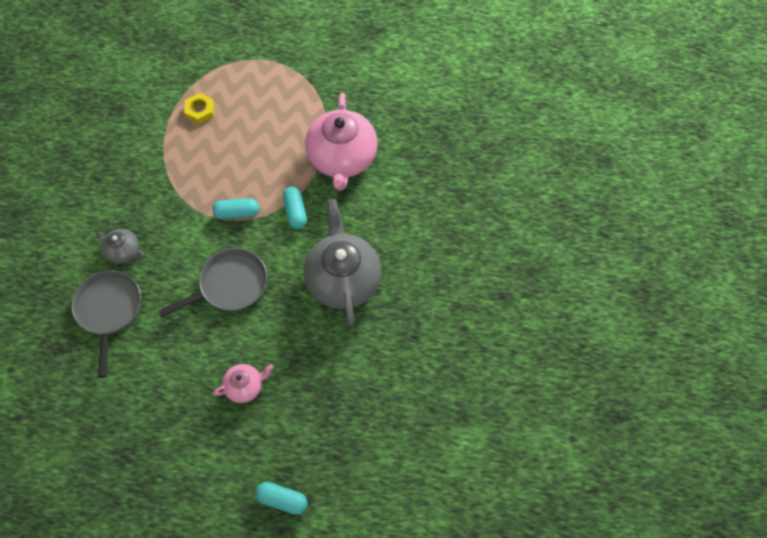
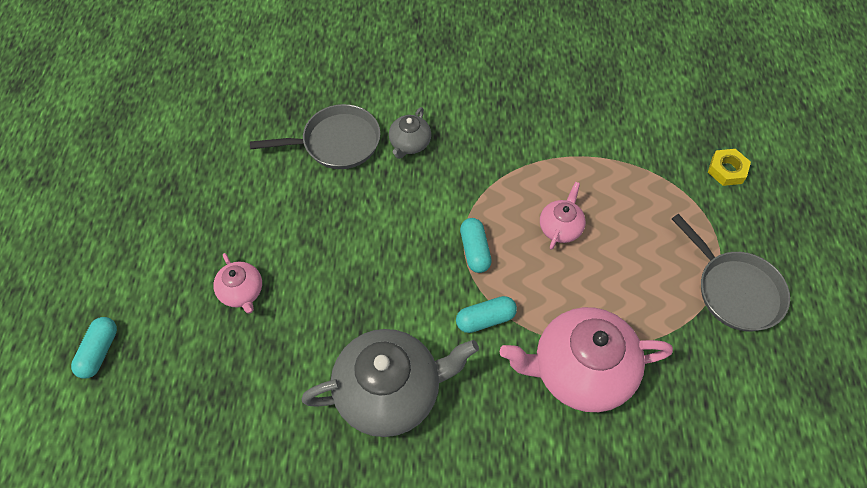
camera: 85 degrees right, 5 degrees down
(200, 111) = (617, 187): yellow nut -> yellow nut (727, 170)
(228, 153) = (560, 227): none -> pink teapot
(229, 285) = (373, 256): grey pan -> grey pan (735, 290)

